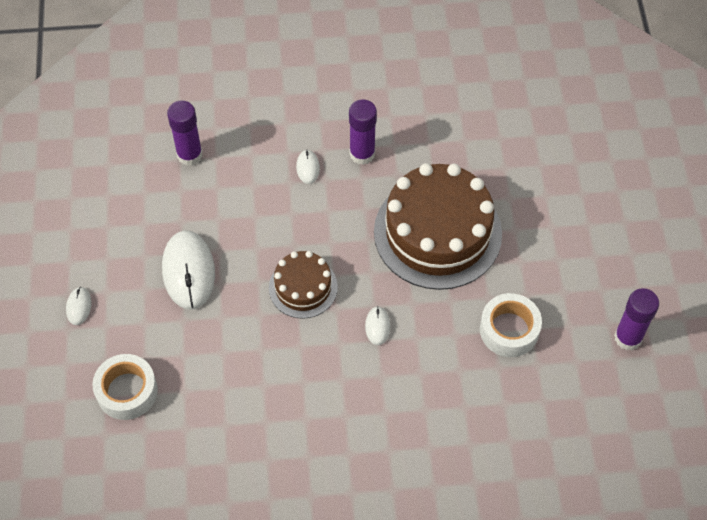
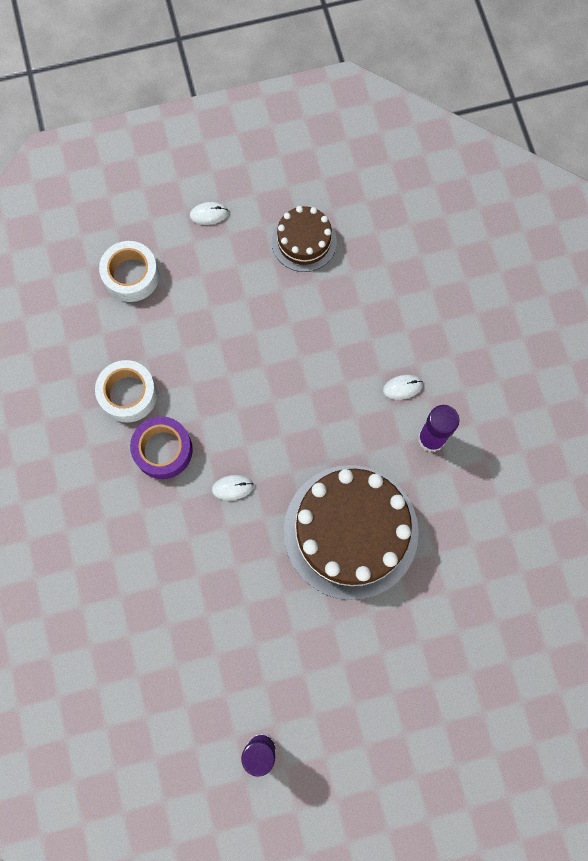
camera: 80 degrees right, 15 degrees up
(188, 271) = (262, 300): white mouse -> none
(189, 155) = (393, 271): purple glue stick -> none
(303, 287) = (263, 409): brown cake -> brown cake (304, 241)
(326, 384) = (163, 450): none -> purple tape
(509, 330) = (250, 620): white tape -> white tape (128, 394)

